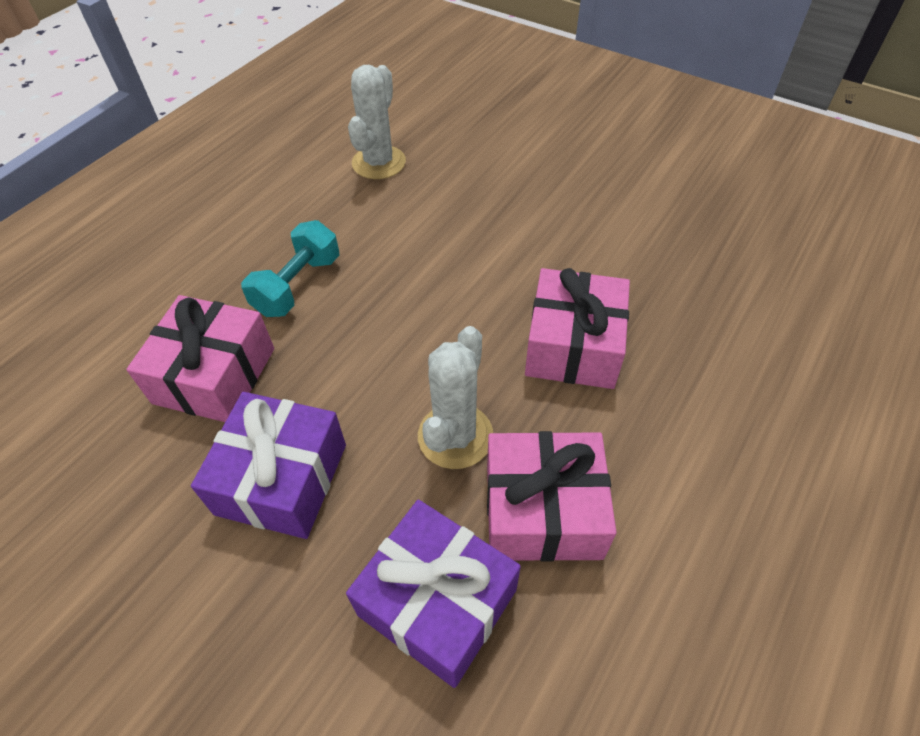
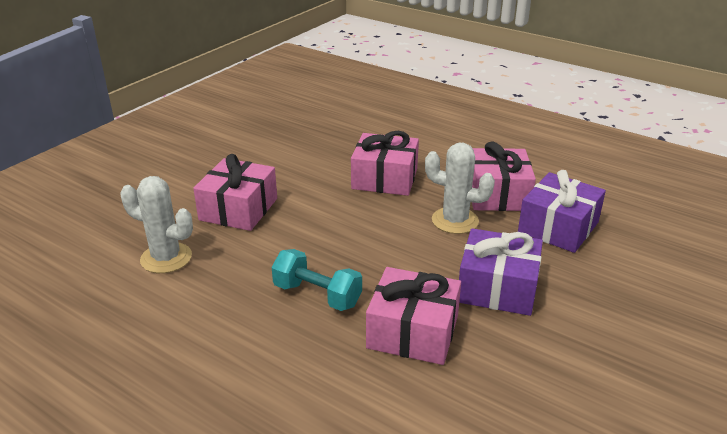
camera: 90 degrees left, 20 degrees down
(476, 202) = (238, 209): none -> pink gift

